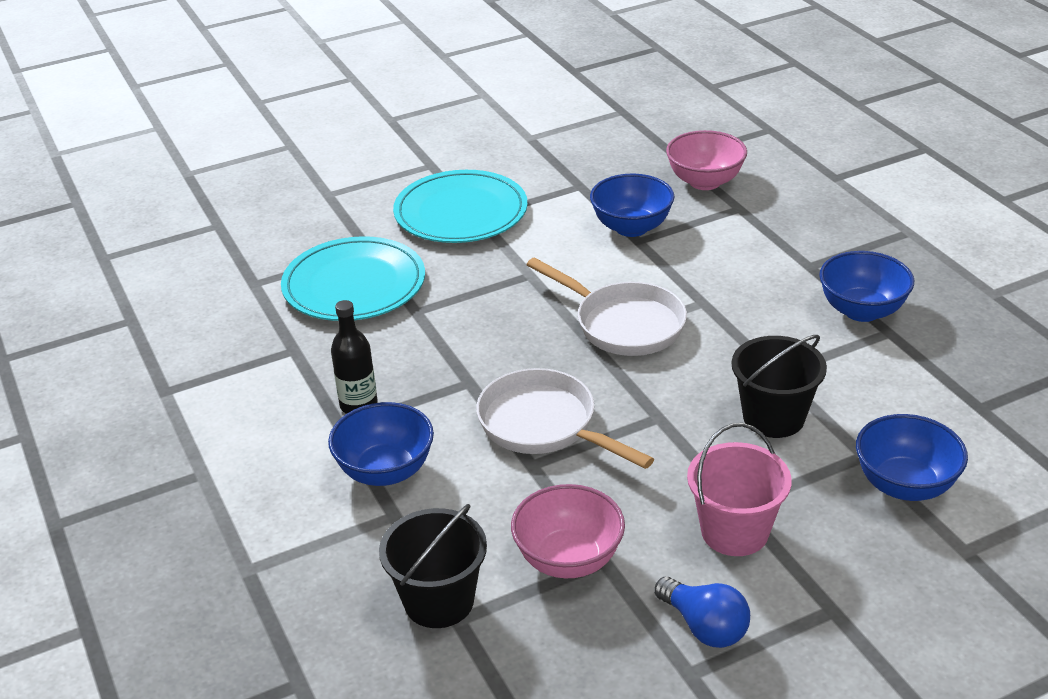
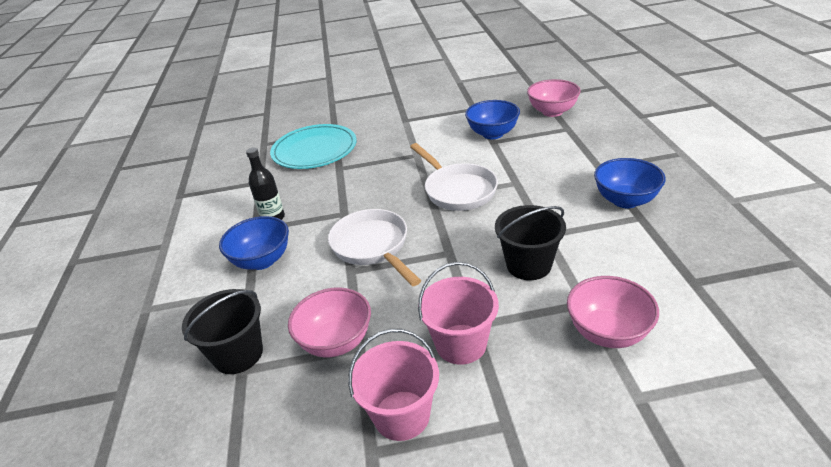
camera: 20 degrees right, 0 degrees up
(461, 212) = (397, 117): turquoise plate -> none
(704, 626) = (401, 415): blue light bulb -> pink bucket
(904, 485) = (608, 332): blue bowl -> pink bowl

